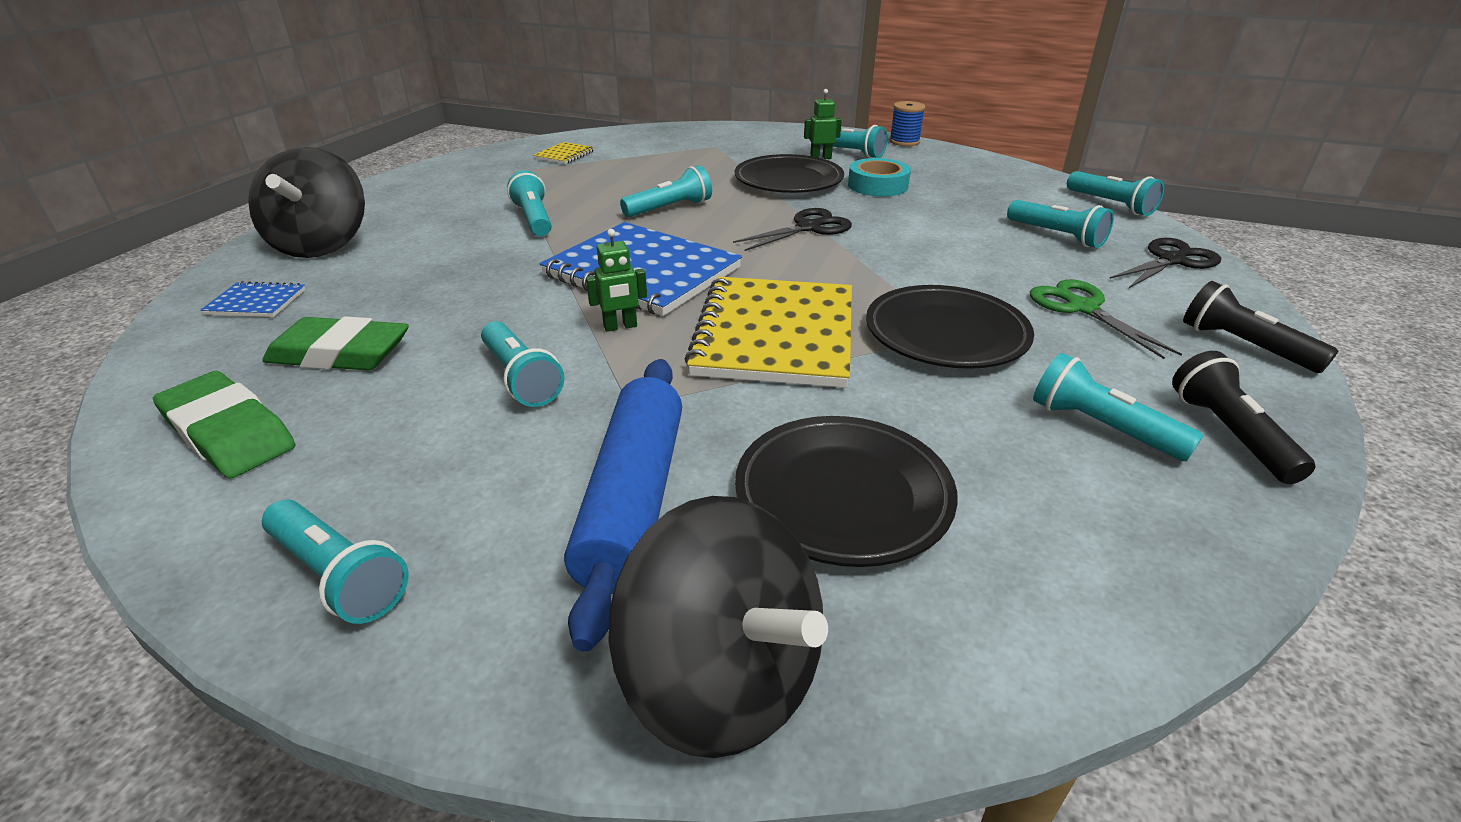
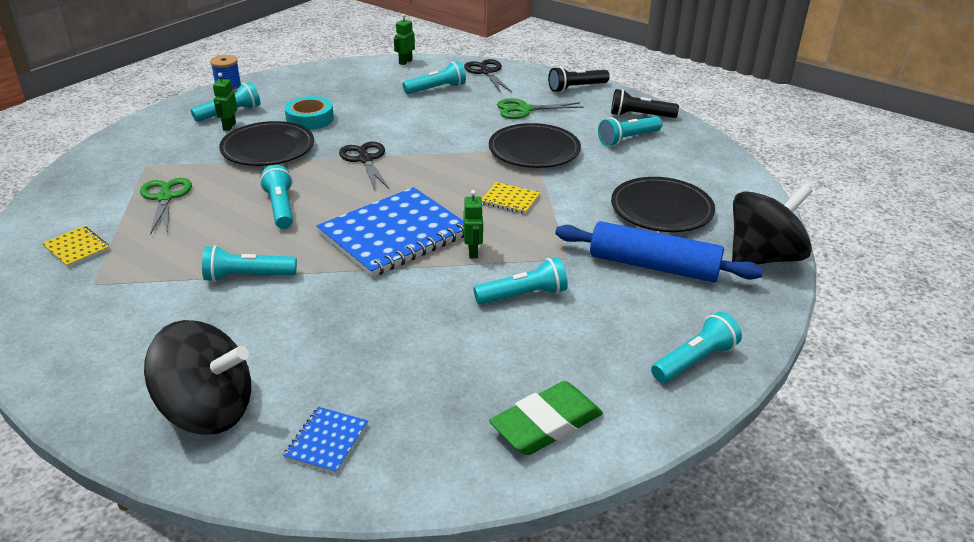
camera: 75 degrees left, 0 degrees up
(340, 354) = (453, 379): green eraser -> none
(661, 164) = (165, 197): none -> green scissors
(775, 335) = (510, 200): yellow notebook -> yellow notebook, size x0.43
(1110, 204) = (405, 62): turquoise flashlight -> green robot

